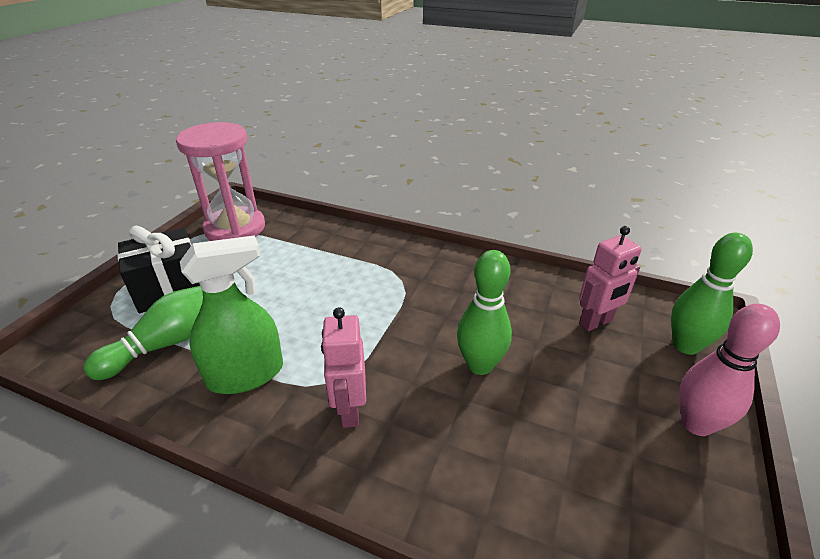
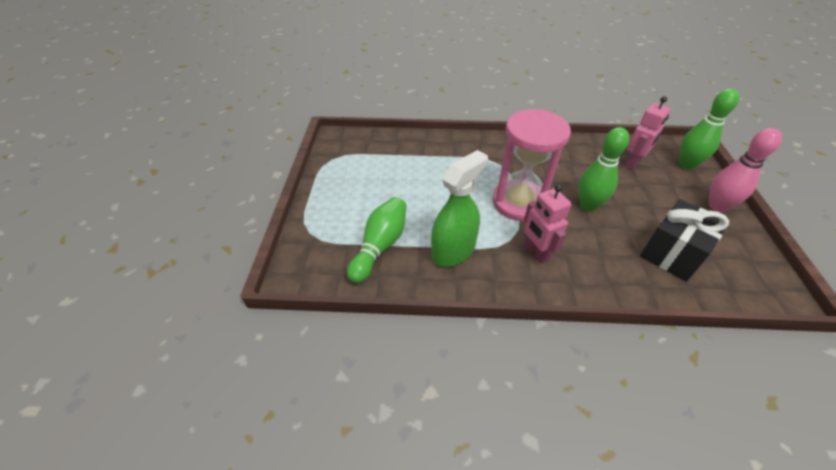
camera: 20 degrees left, 10 degrees up
(170, 289) = (343, 209): black gift -> black gift (672, 253)
(235, 228) = (348, 153): pink hourglass -> pink hourglass (519, 202)

